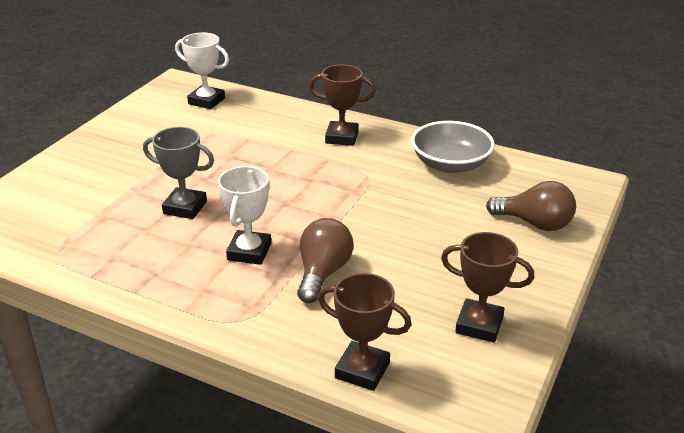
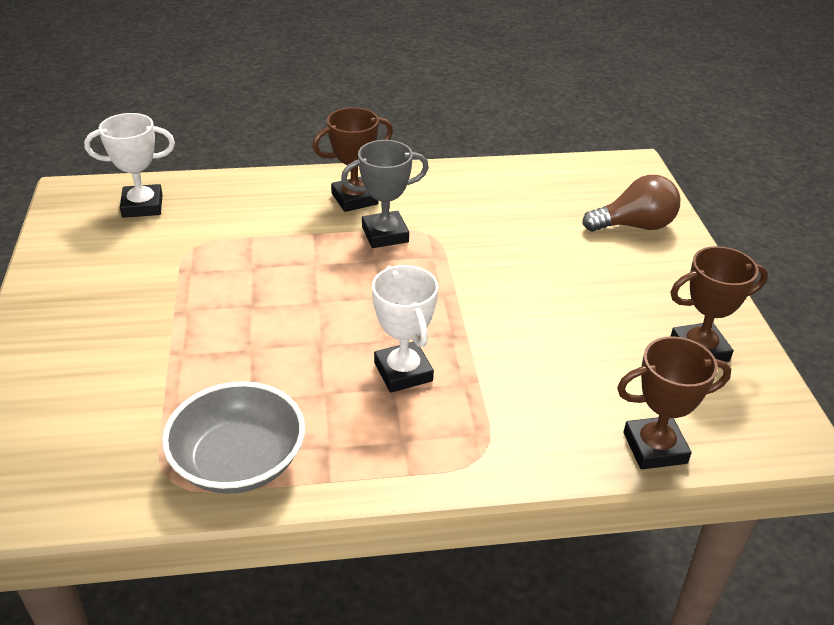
camera: 35 degrees left, 5 degrees up
(185, 207) = (269, 350): grey trophy -> grey trophy (385, 234)
(323, 273) = (505, 361): brown light bulb -> none
(450, 164) = (496, 191): grey bowl -> grey bowl (239, 461)

